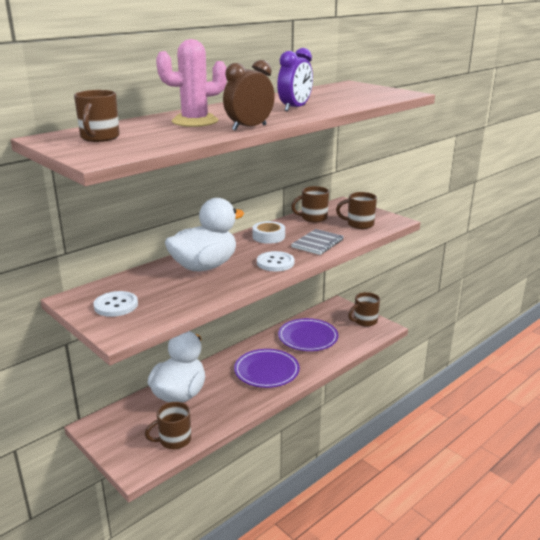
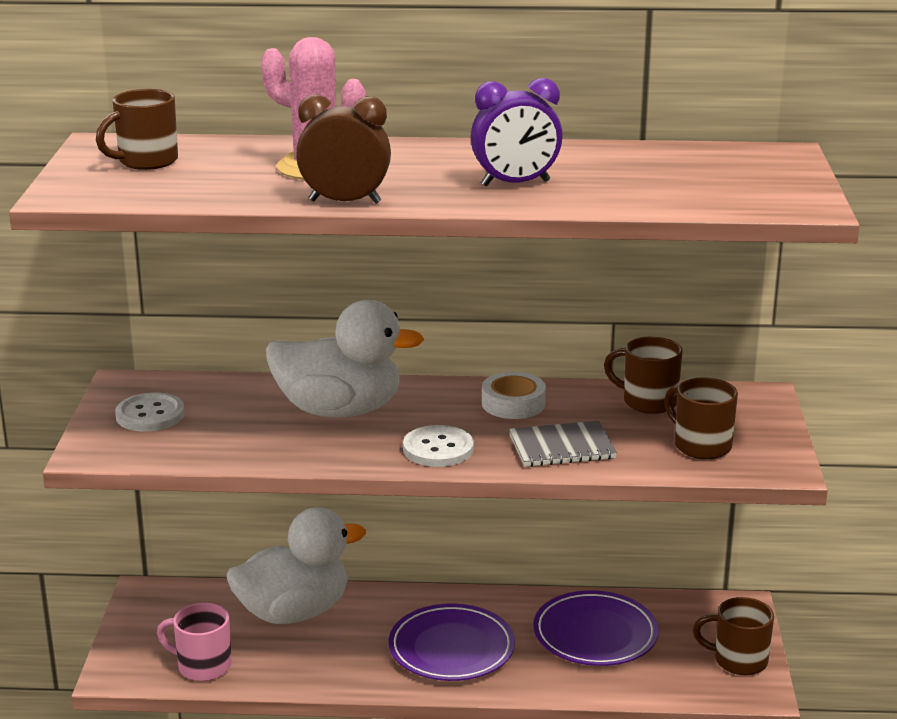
camera: 45 degrees right, 0 degrees up
(174, 440) = (202, 666): brown mug -> pink mug

